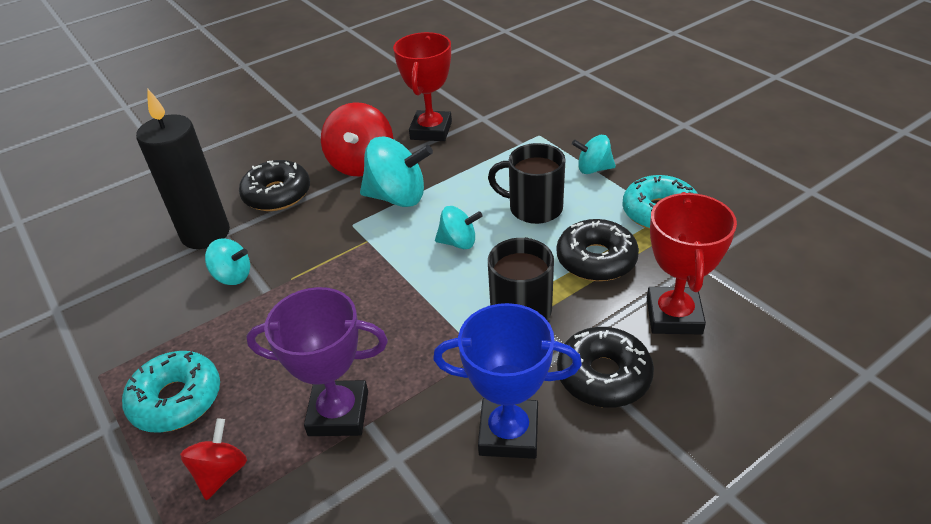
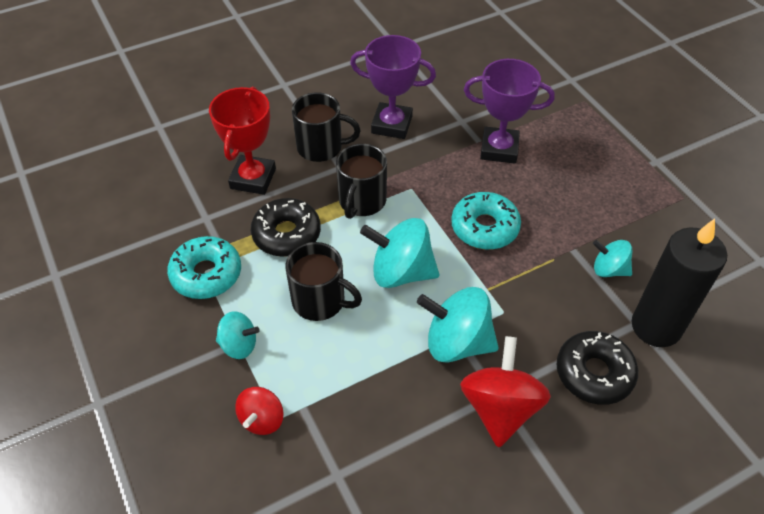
camera: 175 degrees left, 10 degrees up
(176, 400) = (615, 172): turquoise donut -> turquoise donut (484, 227)
(221, 473) = (567, 127): red spinning top -> red spinning top (262, 419)
(431, 131) = (410, 460): red trophy -> none
(458, 242) = (401, 272): turquoise spinning top -> turquoise spinning top, size x1.72
(509, 433) = (392, 125): blue trophy -> purple trophy
(603, 376) = (321, 147): black donut -> black mug

